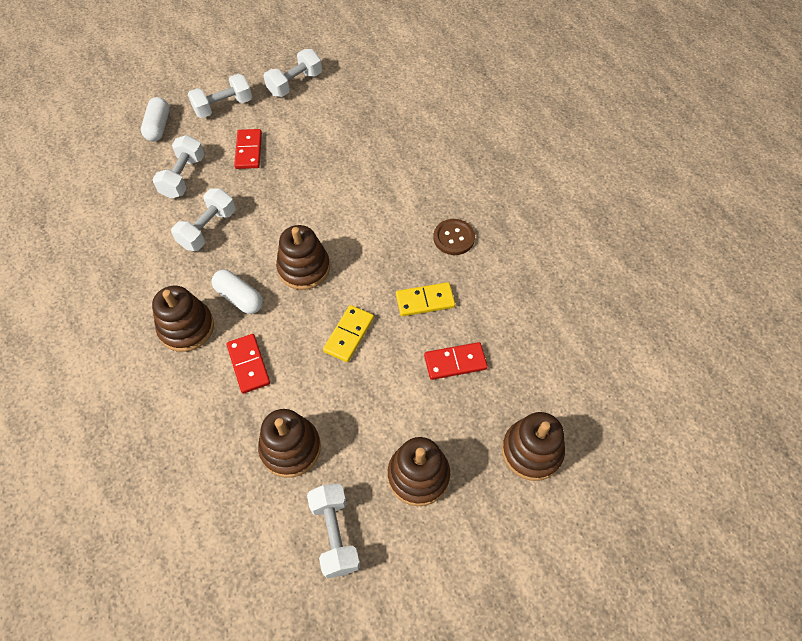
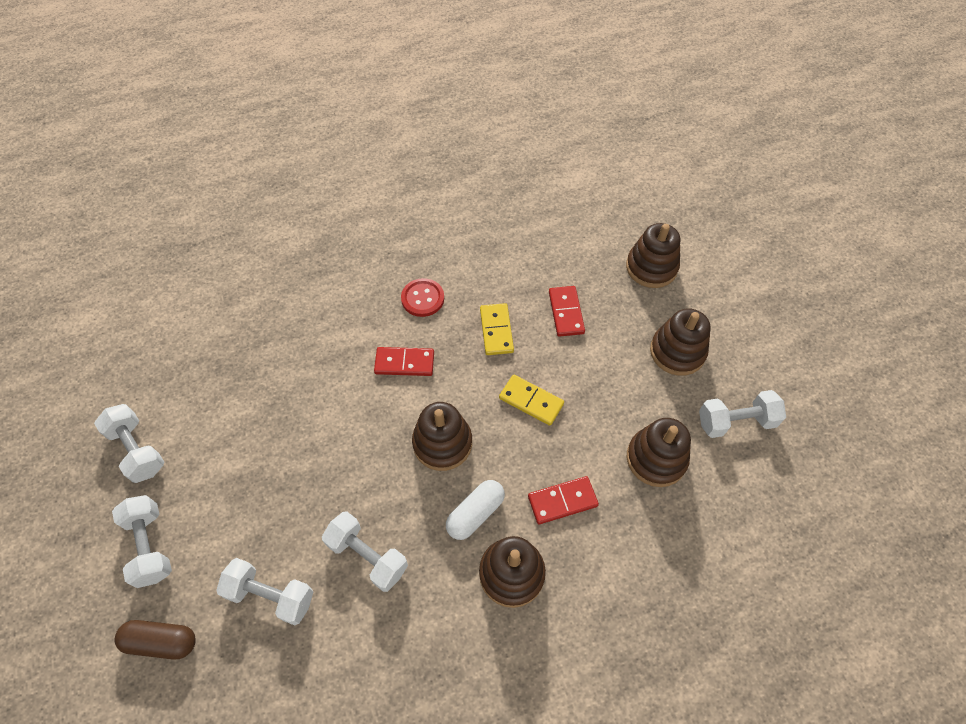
camera: 85 degrees left, 0 degrees up
(158, 127) = (161, 641): white capsule -> brown capsule
(248, 150) = (245, 508): red domino -> red domino (404, 363)
(454, 238) = (422, 298): brown button -> red button

